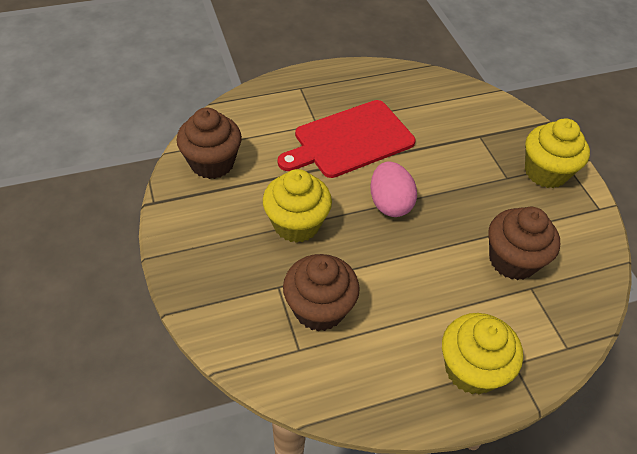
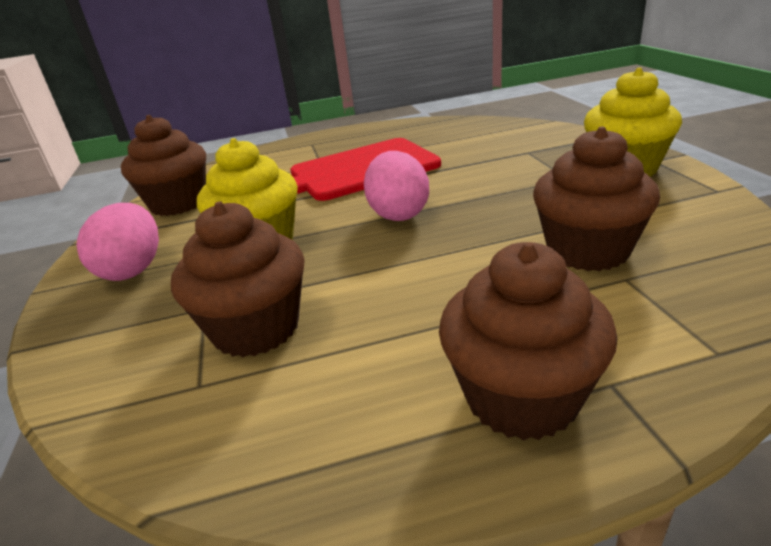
camera: 10 degrees right, 20 degrees down
(212, 242) = (133, 270): none -> pink egg
(471, 369) = (521, 397): yellow cupcake -> brown cupcake

